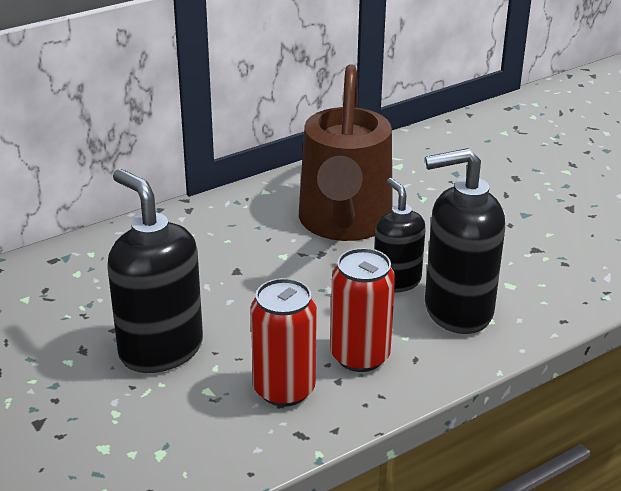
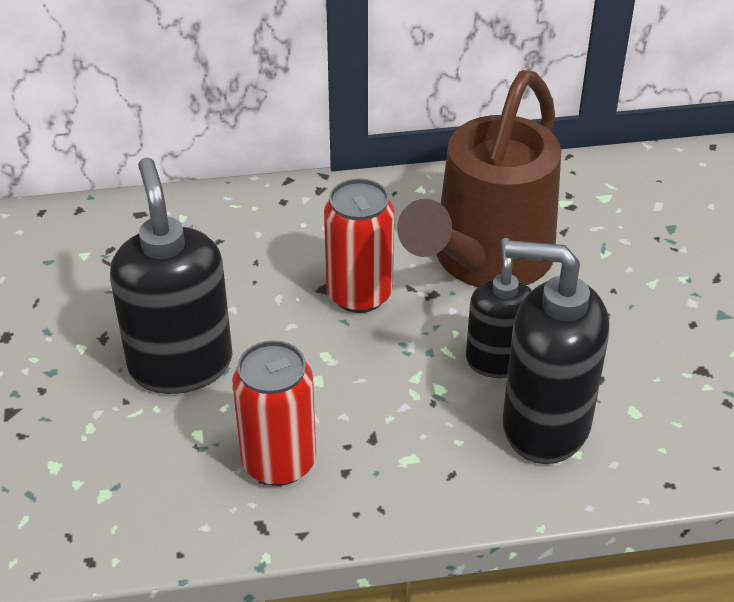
camera: 25 degrees right, 10 degrees up
(360, 356) = (389, 448): red can -> red can (359, 294)

